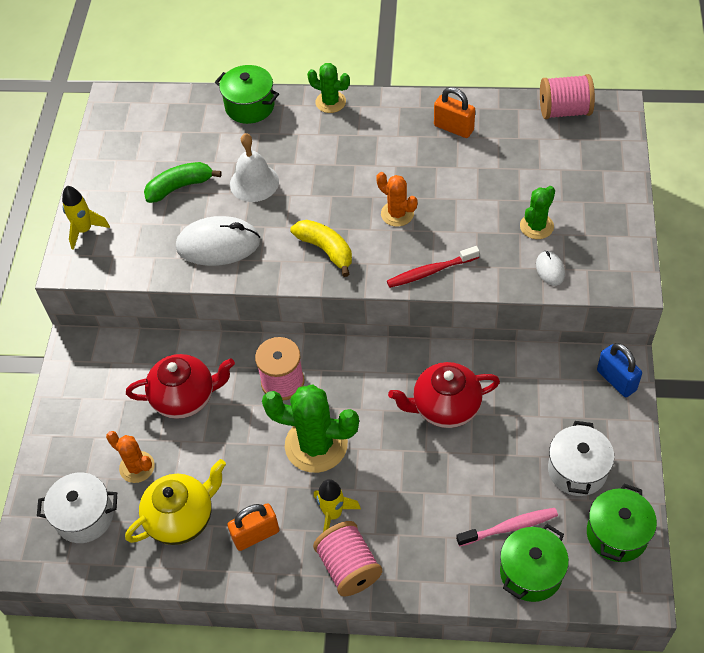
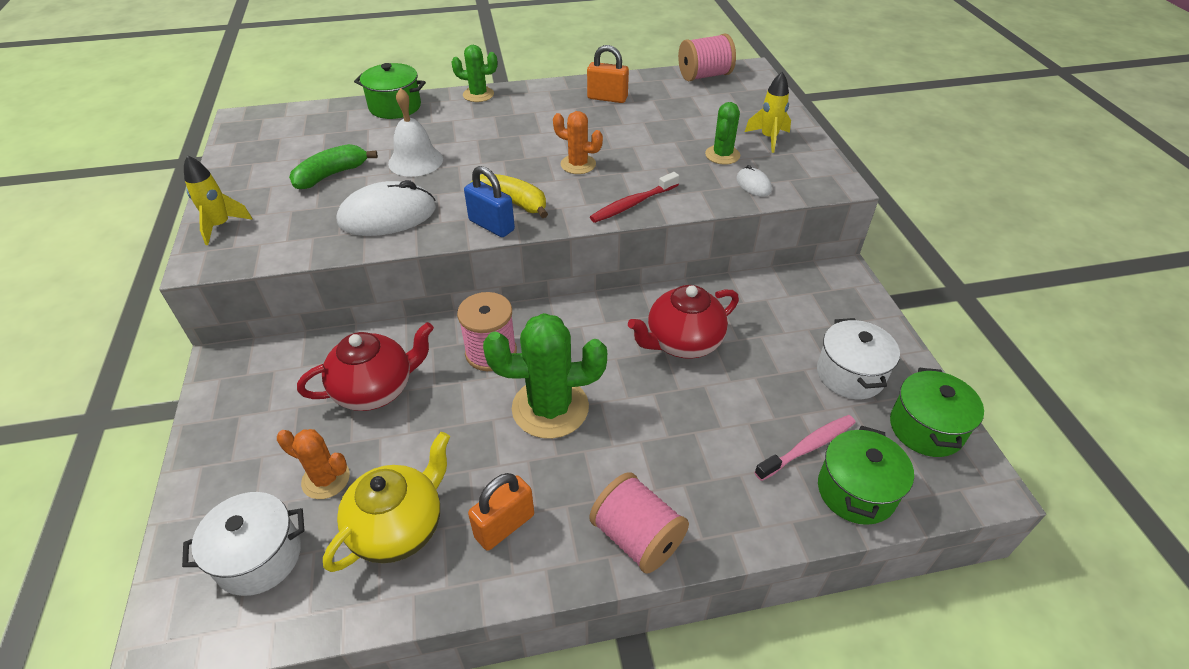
camera: 20 degrees left, 10 degrees down
(333, 514) = (596, 479): yellow rocket -> yellow rocket (768, 138)
(616, 380) = (844, 287): blue padlock -> blue padlock (491, 225)

